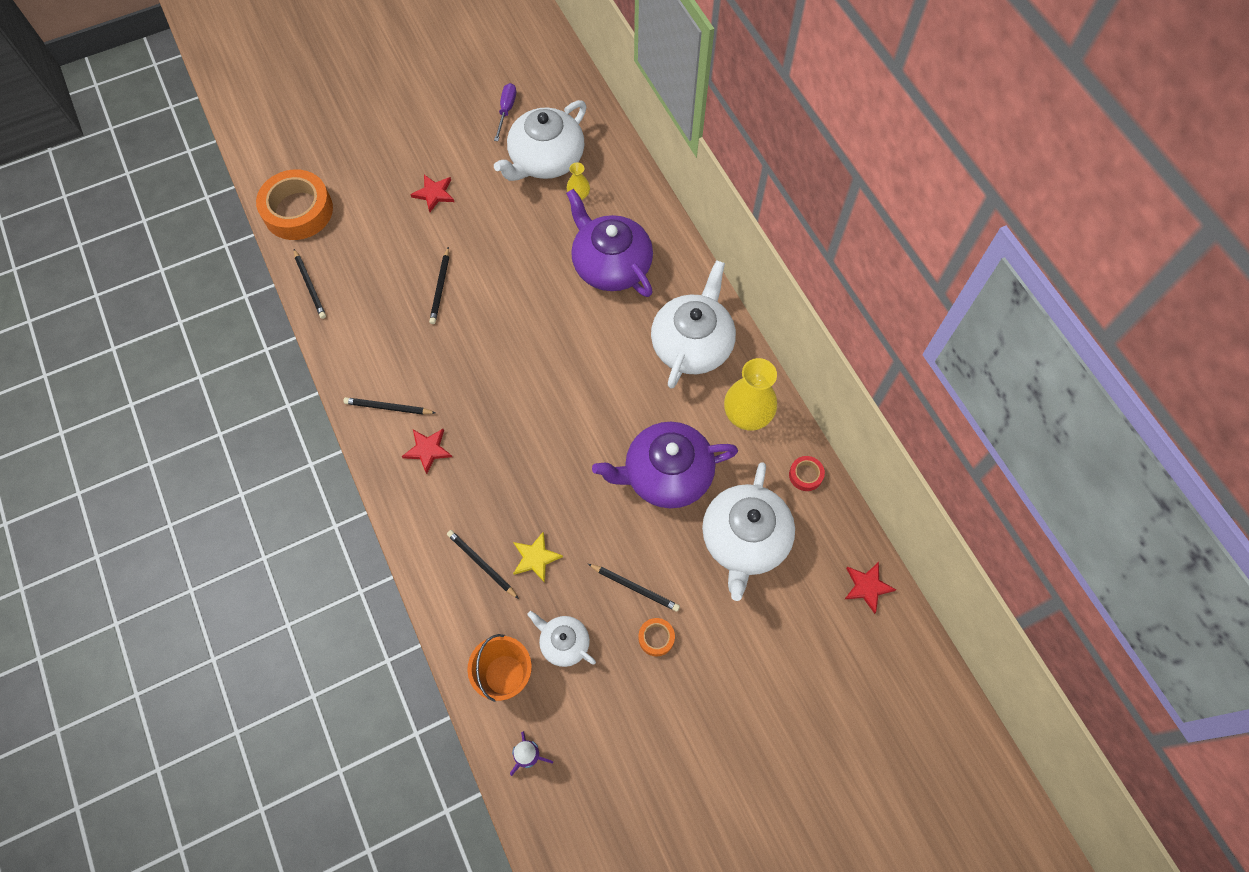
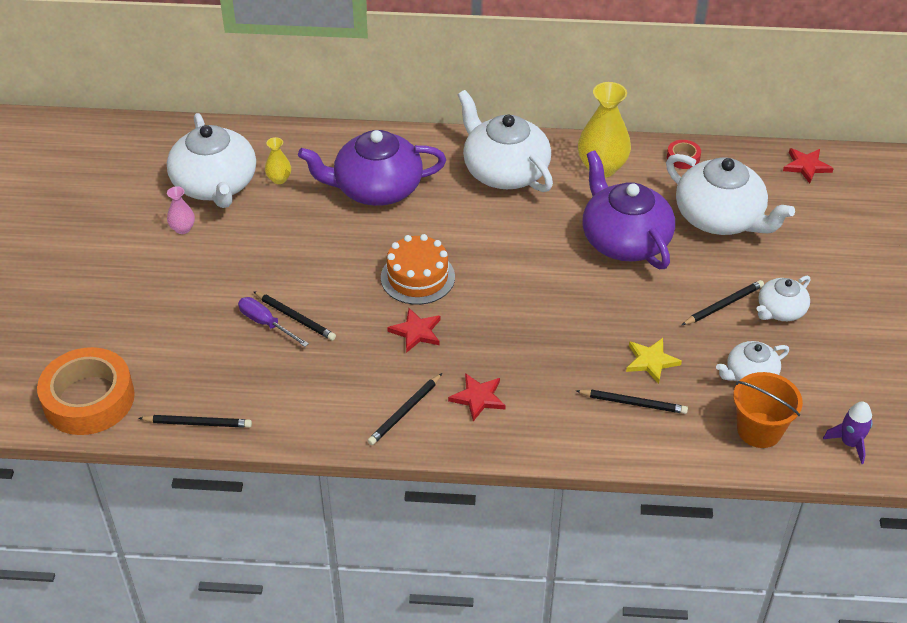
camera: 60 degrees left, 20 degrees down
(434, 194) = (176, 280): red star -> red star (416, 332)
(482, 564) = (633, 403): black pencil -> black pencil turned 150 degrees counterclockwise
(487, 167) = (183, 228): none -> pink vase
(506, 110) = (128, 189): purple screwdriver -> purple screwdriver (266, 323)
(530, 344) = (417, 277): none -> orange cake
(656, 638) = (780, 310): orange tape -> white teapot
(666, 474) = (624, 240): purple teapot -> purple teapot turned 135 degrees clockwise

